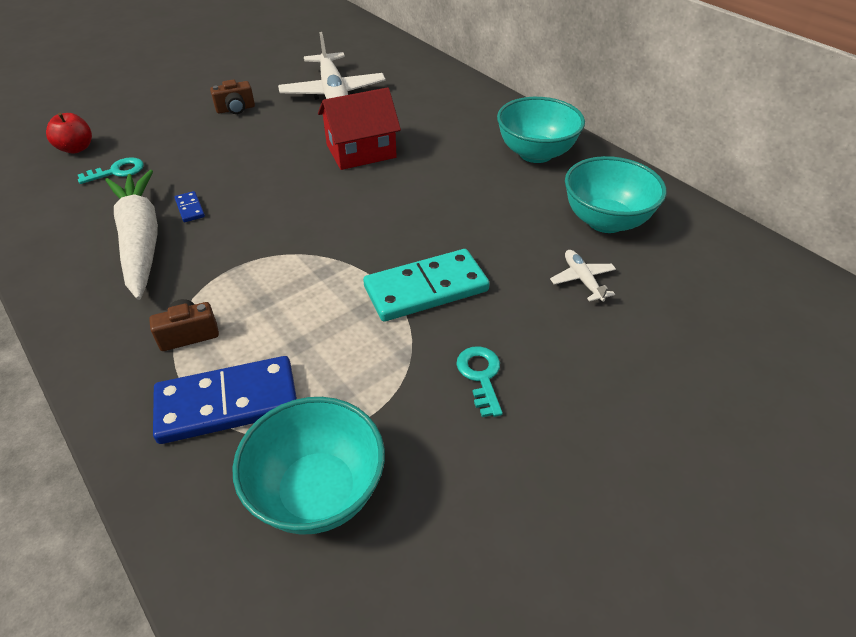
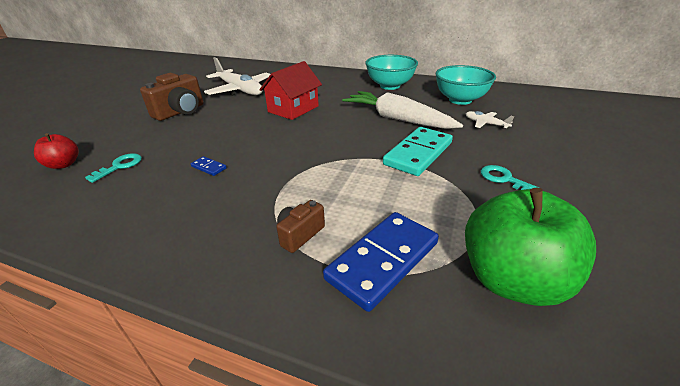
camera: 30 degrees left, 10 degrees down
(141, 240) = (190, 197): white carrot -> white carrot (397, 119)
(235, 109) = (180, 112): brown camera -> brown camera, size x1.80
(318, 492) = (511, 279): turquoise bowl -> green apple

